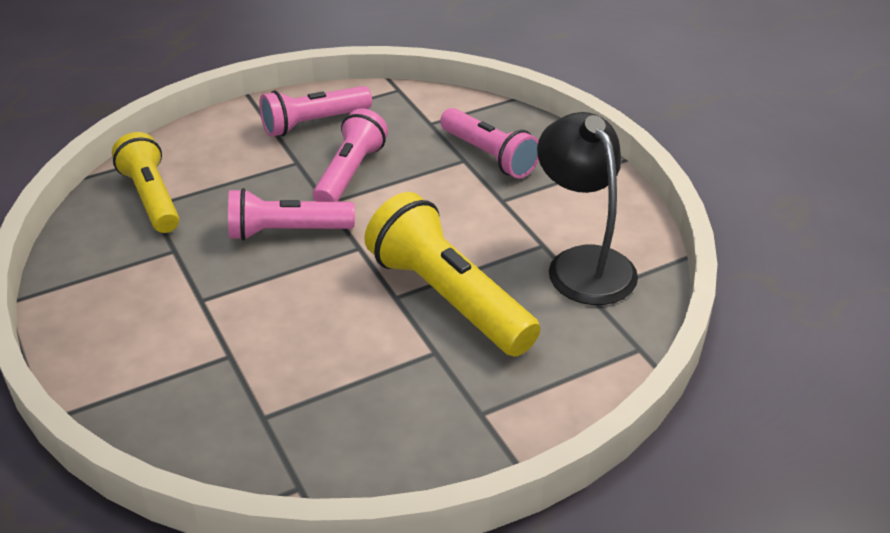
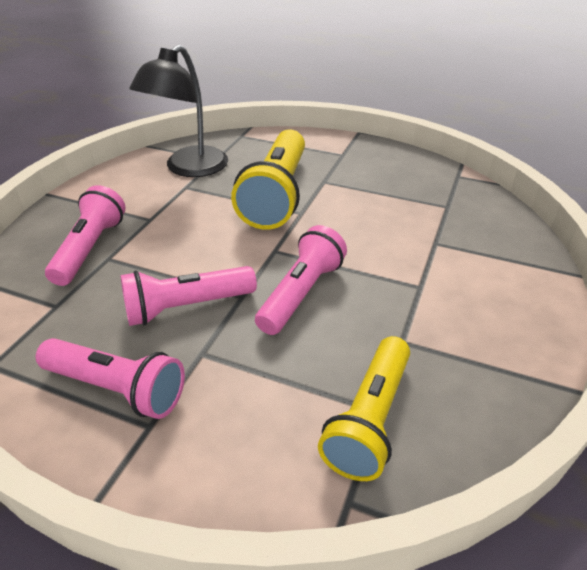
camera: 130 degrees left, 0 degrees up
(287, 231) = (301, 293): pink flashlight -> pink flashlight turned 105 degrees counterclockwise

